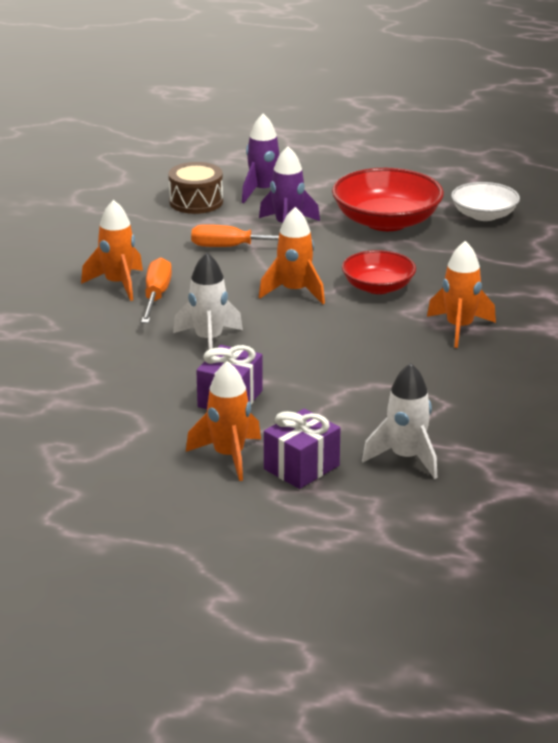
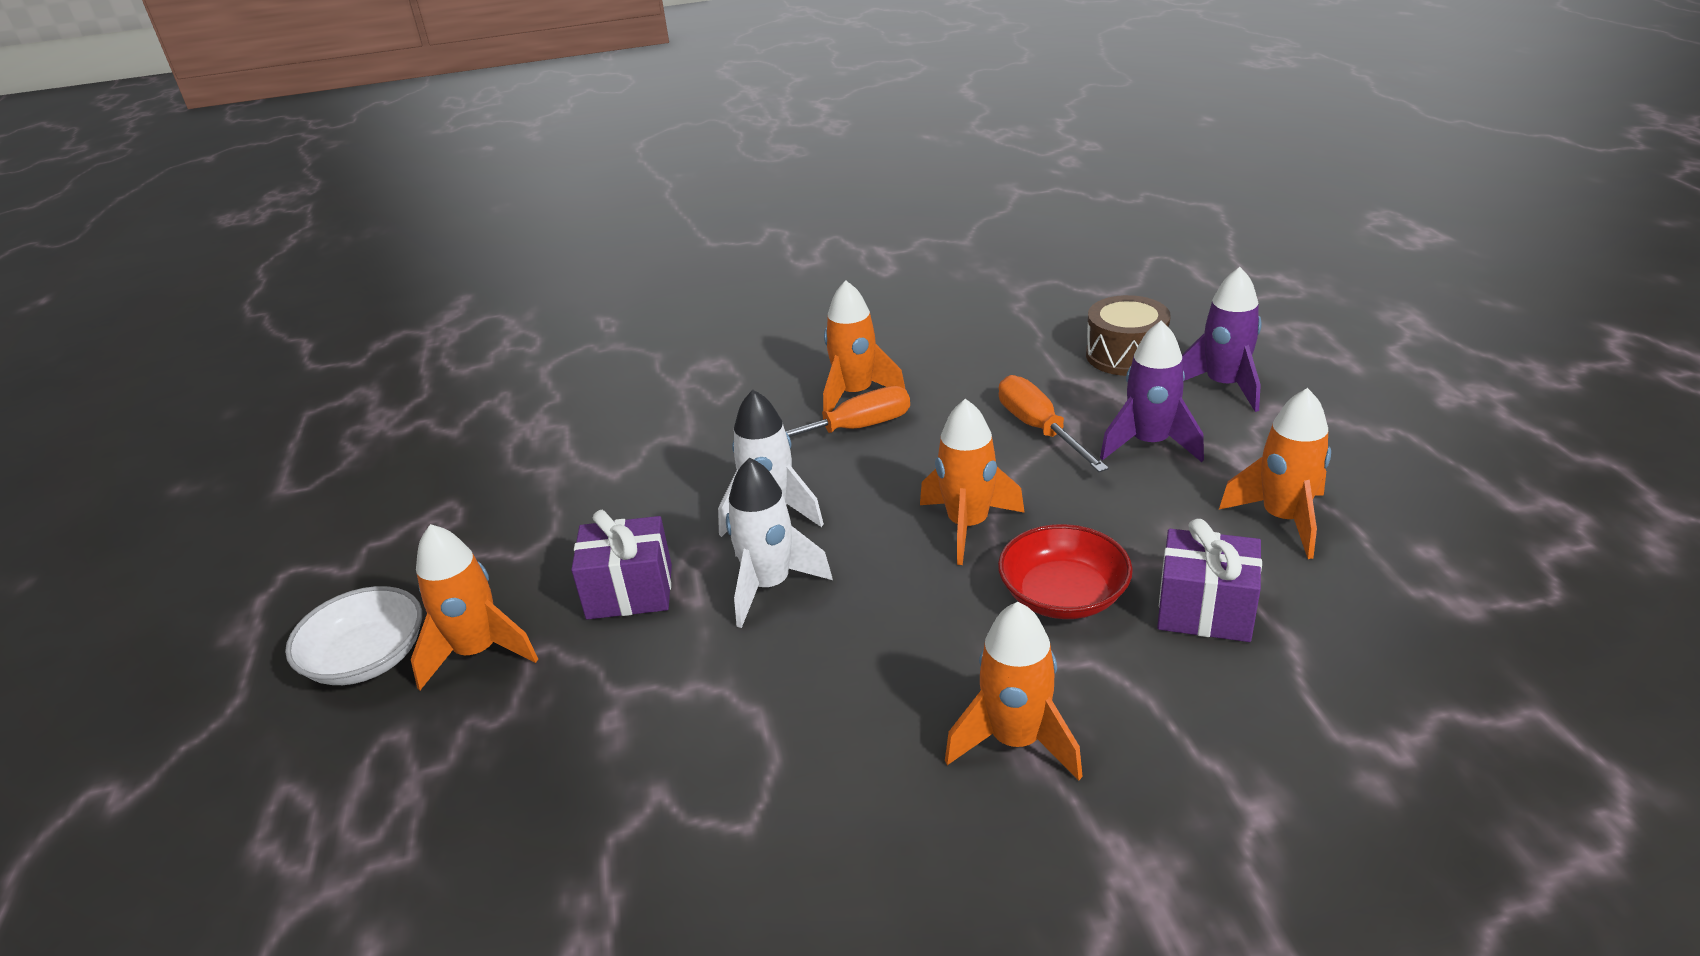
camera: 65 degrees right, 5 degrees up
(301, 467) = (473, 734): purple gift -> purple gift (1205, 610)
(386, 221) = (1283, 519): red bowl -> orange rocket
(406, 458) = (545, 843): white rocket -> white rocket (769, 586)
(484, 215) = (1453, 610): white bowl -> white bowl (367, 658)

